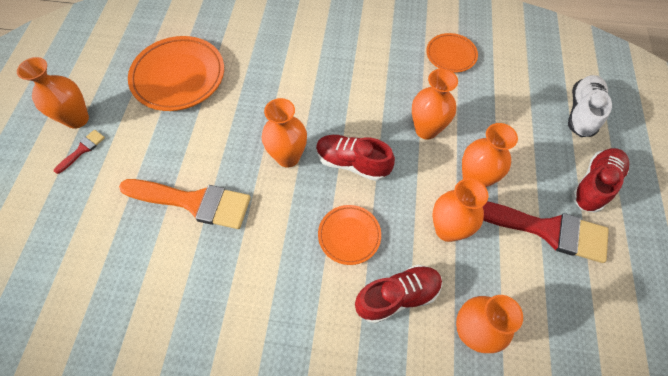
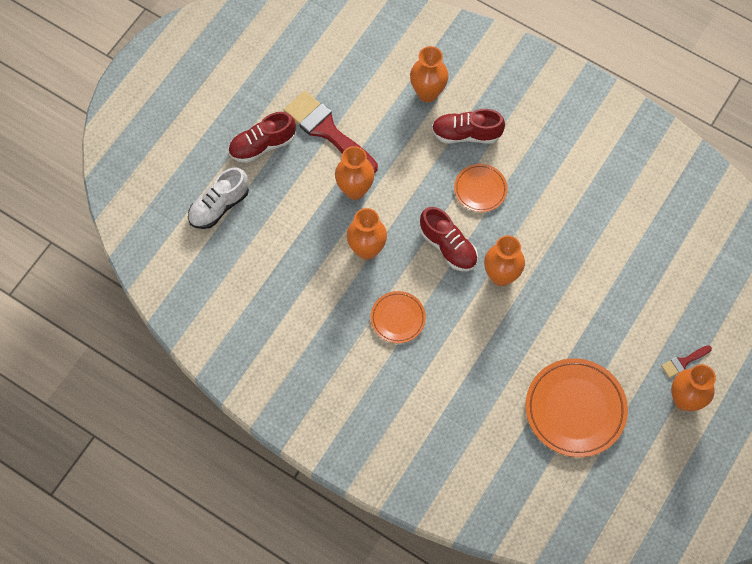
camera: 155 degrees left, 5 degrees up
(194, 202) = (595, 268): orange brush -> none
(447, 229) = (402, 162): orange vase -> none
(451, 55) = (293, 316): orange plate -> orange plate (398, 318)

